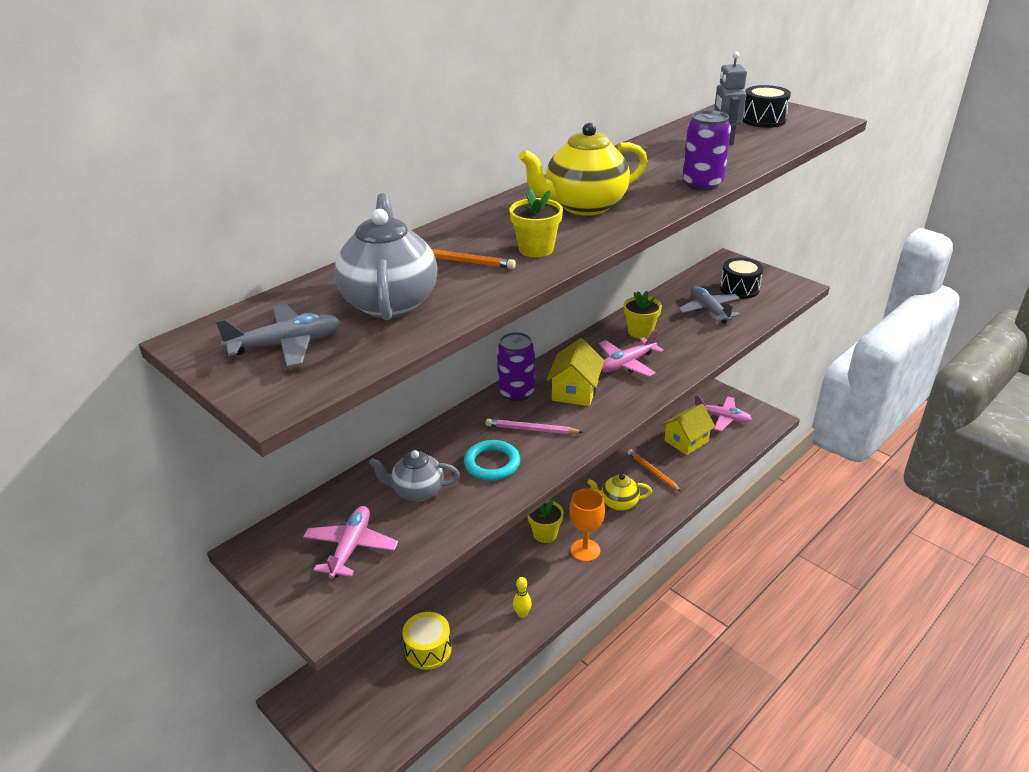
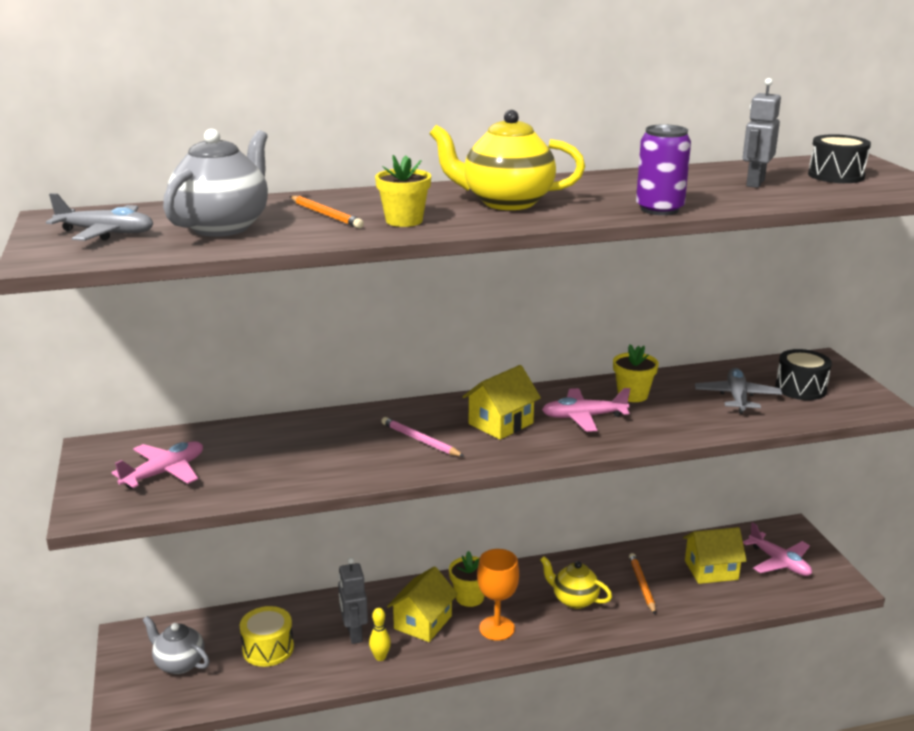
camera: 30 degrees right, 10 degrees down
(417, 491) = (264, 452): grey teapot -> grey teapot (179, 663)
(485, 604) = (354, 634): none -> grey robot
(492, 463) = (352, 454): turquoise ring -> none
(516, 392) = (443, 407): purple can -> none
(528, 570) = (423, 622): none -> yellow house

